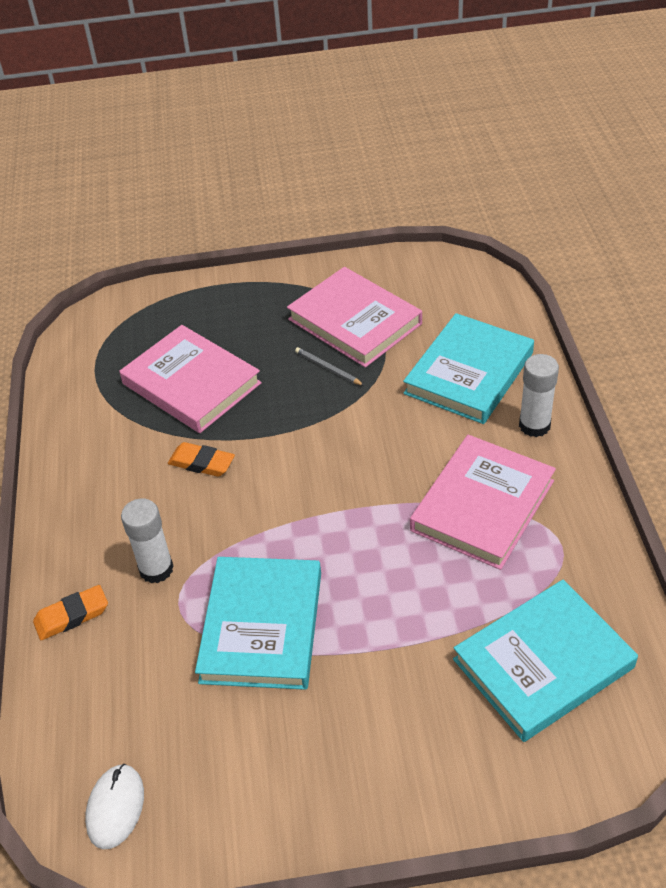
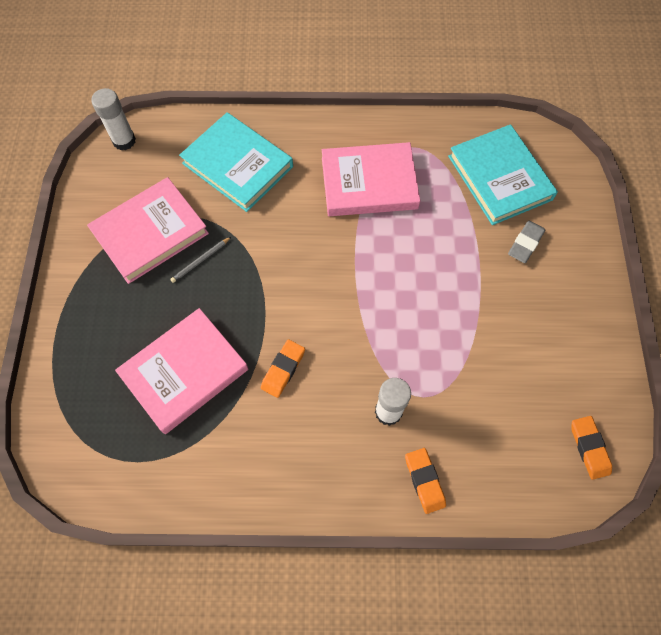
camera: 85 degrees left, 20 degrees up
(115, 807) = (589, 448): white mouse -> orange eraser
(262, 626) = (452, 338): turquoise book -> none
(431, 707) = (525, 243): none -> grey eraser
(482, 505) = (369, 183): pink book -> pink book turned 45 degrees counterclockwise
(534, 425) = (302, 137): white glue stick -> white glue stick (124, 141)

